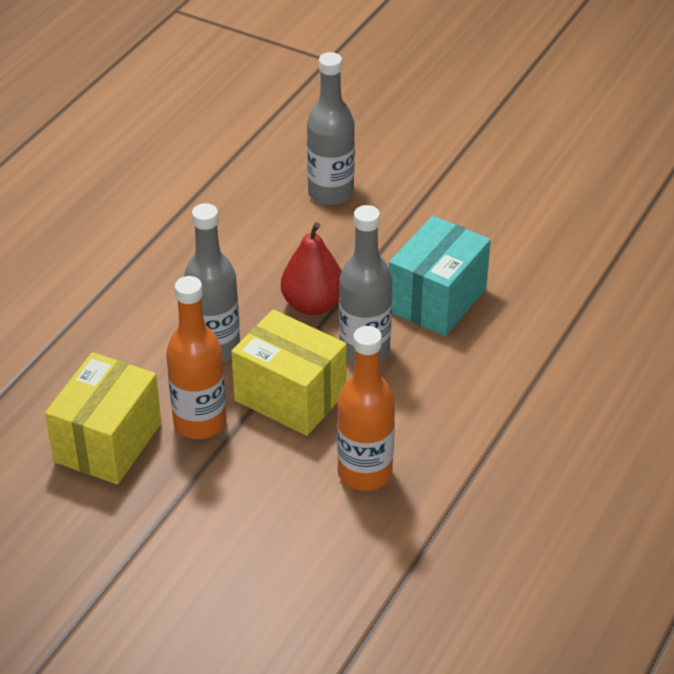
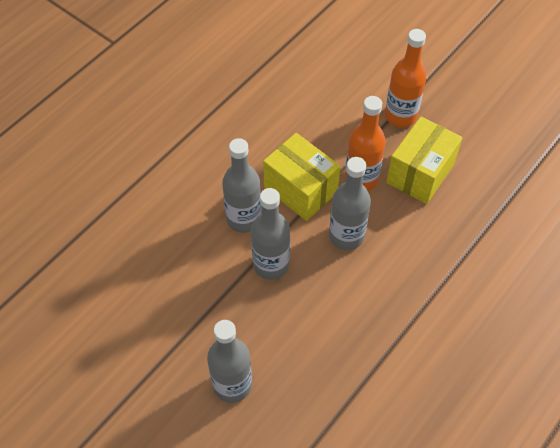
camera: 170 degrees left, 15 degrees up
(313, 305) = (271, 265): red pear -> grey bottle
(365, 473) = (265, 130): orange bottle -> orange bottle (400, 116)
(437, 300) = (180, 255): turquoise box -> none

